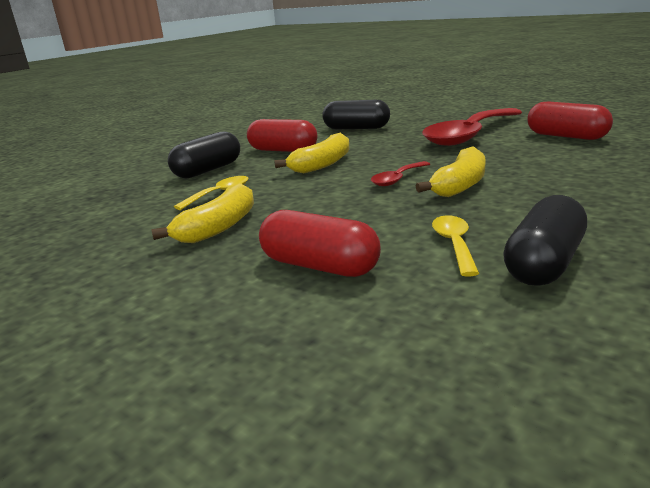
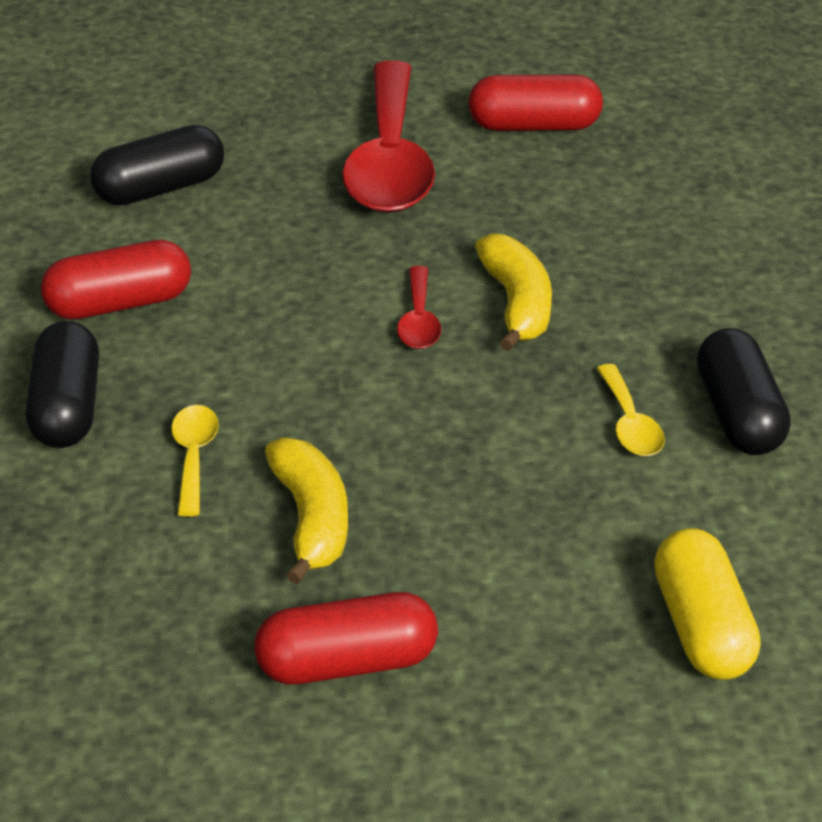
camera: 45 degrees left, 15 degrees up
(319, 266) = (533, 523): red capsule -> red capsule (347, 663)
(322, 164) = (252, 322): yellow banana -> none
(333, 368) = (702, 628): none -> yellow capsule
(454, 244) = (630, 424): yellow spoon -> yellow spoon turned 150 degrees counterclockwise

